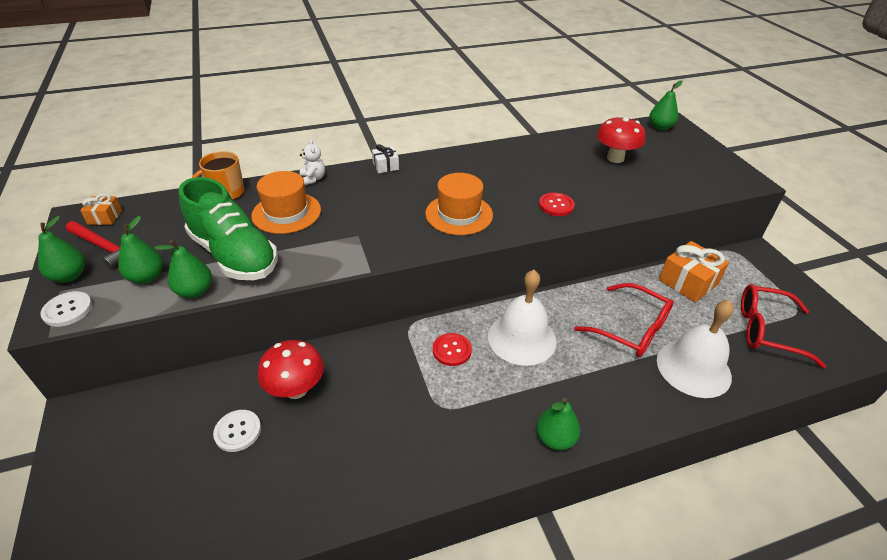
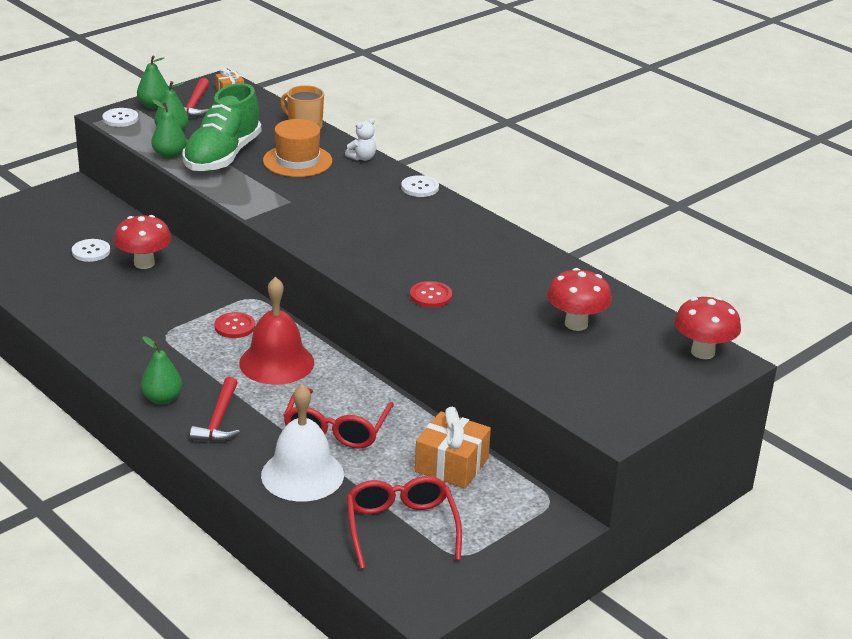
camera: 65 degrees right, 10 degrees down
(385, 166) = (420, 188): white gift -> white button
(459, 214) = (366, 244): orange hat -> none
(522, 338) = (276, 362): white bell -> red bell
(601, 402) = (219, 419): none -> red hammer
(660, 127) = (702, 352): green pear -> red mushroom

